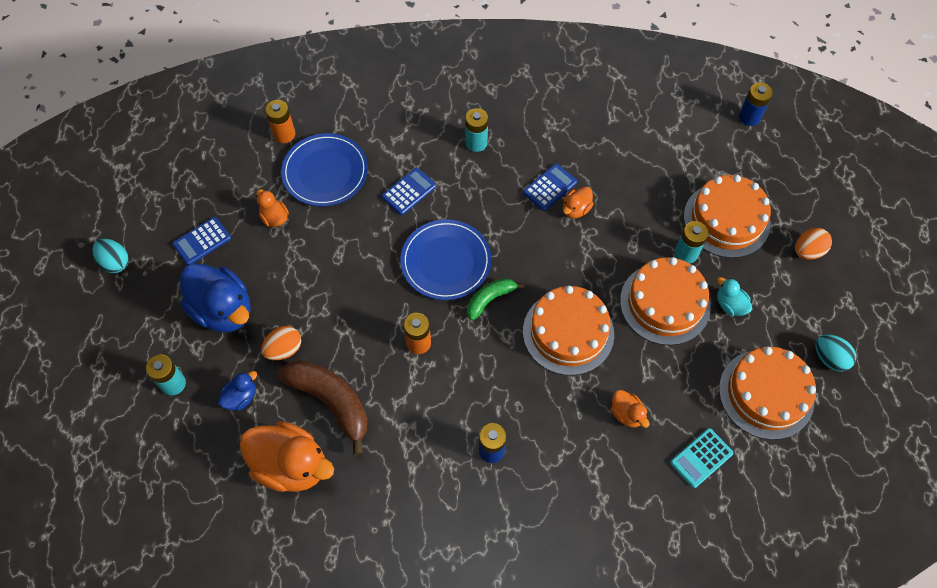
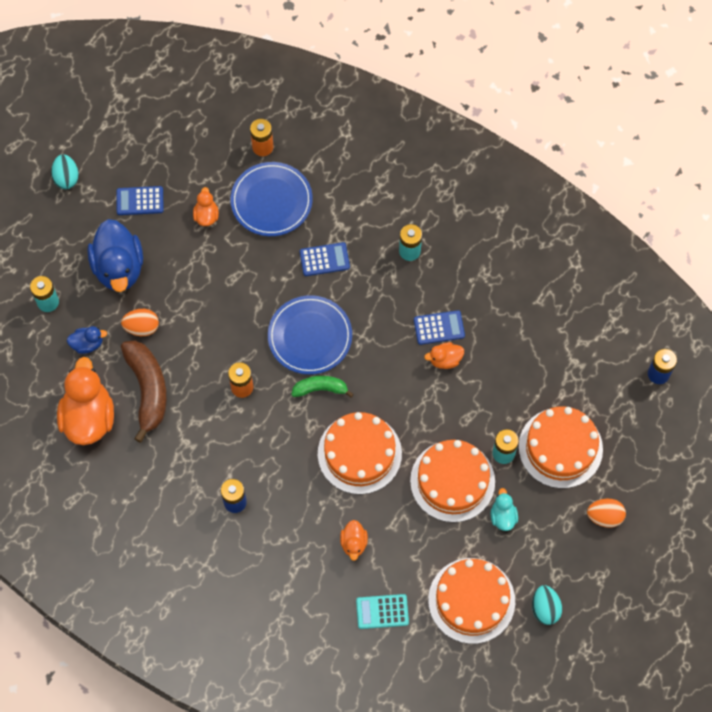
camera: 35 degrees right, 5 degrees up
(291, 465) = (89, 417): orange duck -> orange duck turned 150 degrees counterclockwise

